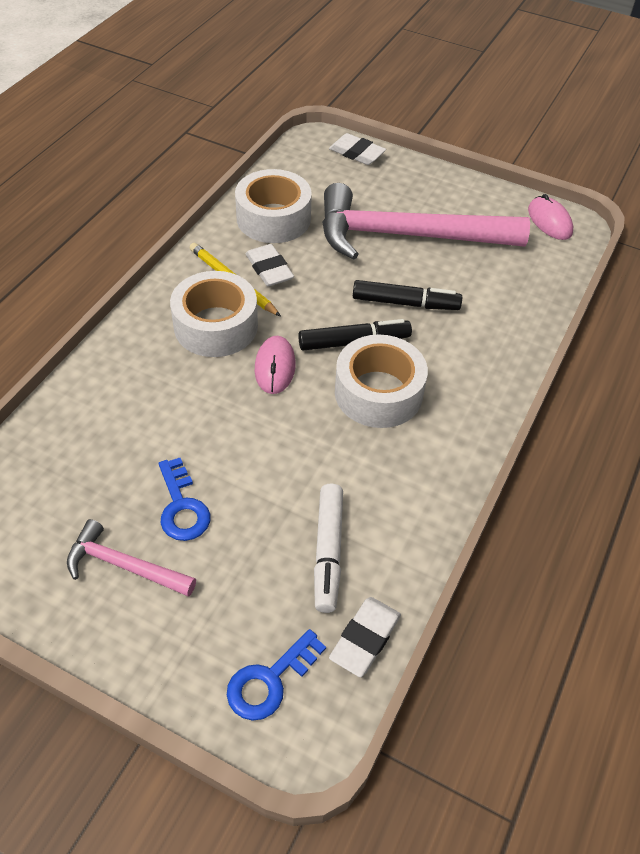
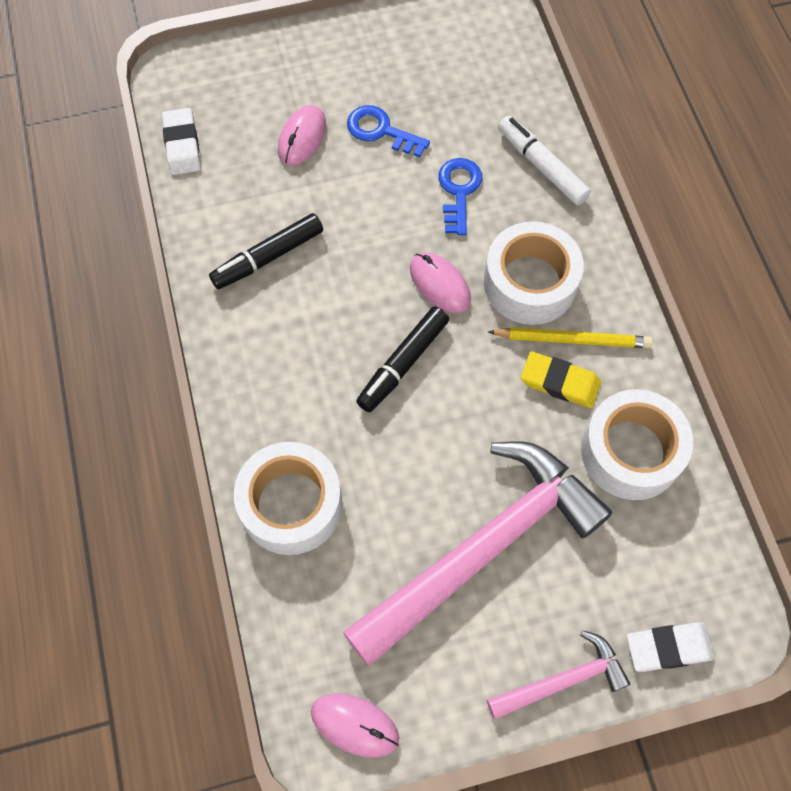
camera: 140 degrees right, 15 degrees up
(124, 565) = (373, 74): pink hammer -> pink hammer (563, 680)
(252, 555) = (302, 138): none -> pink mouse
(269, 269) = (560, 382): white eraser -> yellow eraser
(270, 681) = (219, 83): blue key -> blue key (459, 191)
(328, 551) = (254, 177): white marker -> white marker (542, 166)
(378, 392) = (335, 329): white tape -> white tape (291, 504)
(405, 303) = (401, 449): black marker -> black marker (268, 257)

